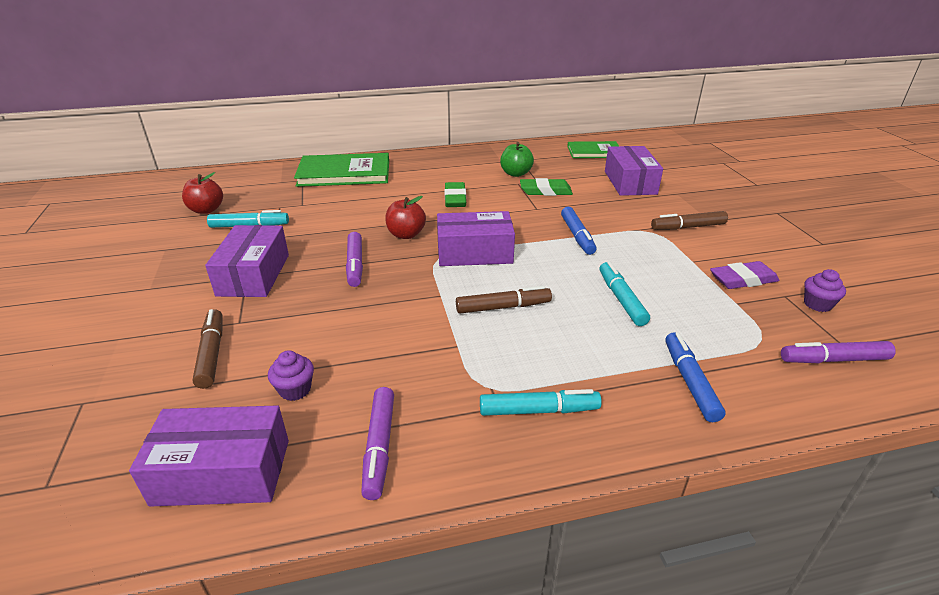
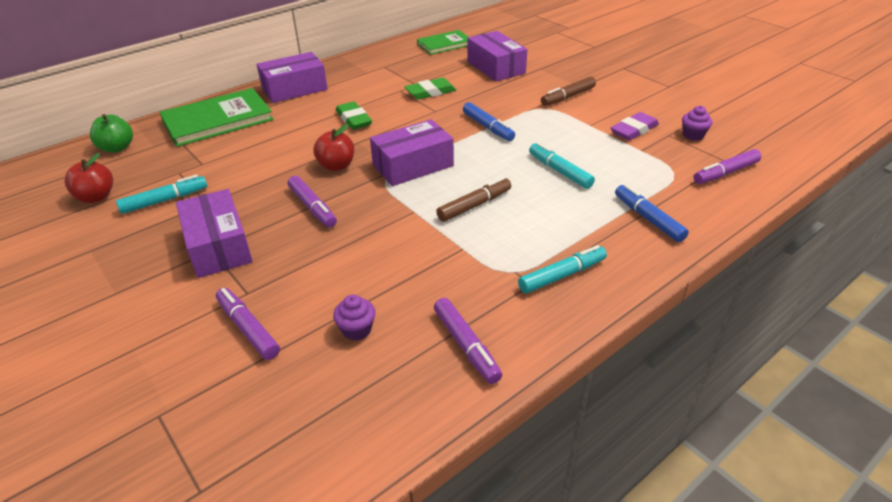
camera: 25 degrees left, 5 degrees up
(212, 353) = (248, 328): brown marker -> purple marker
(222, 472) = (354, 414): purple box -> purple box (294, 89)
(516, 173) = (391, 81): green apple -> green apple (117, 148)

